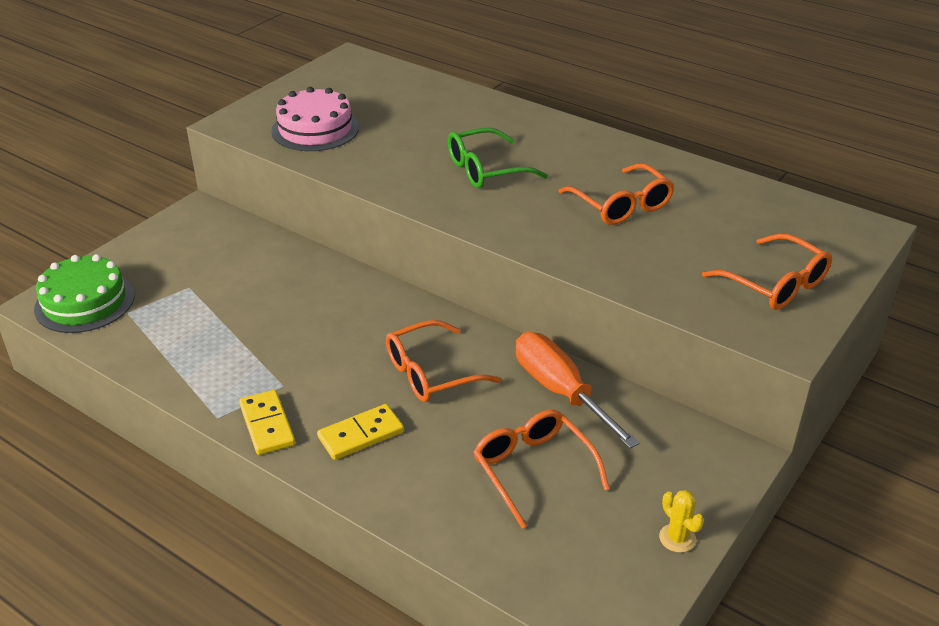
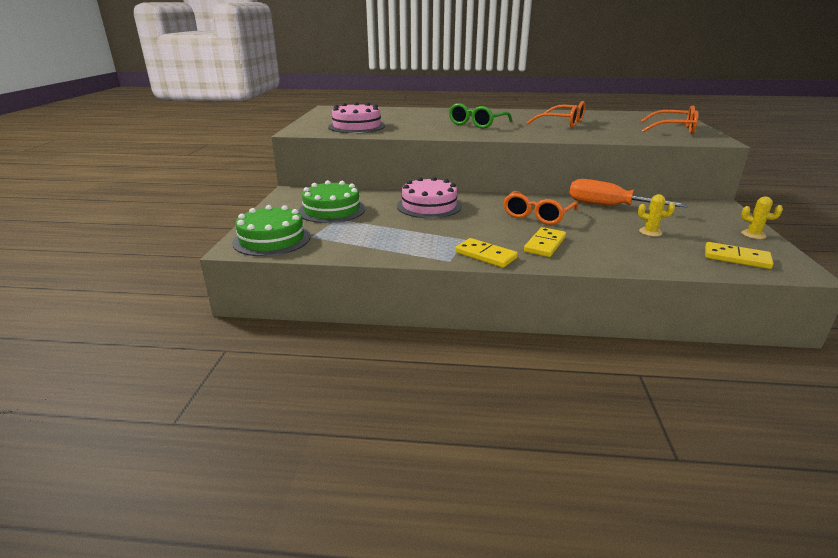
camera: 30 degrees left, 10 degrees down
(201, 267) = (332, 210): none -> green cake
(321, 300) = (429, 206): none -> pink cake
(533, 469) = (650, 232): orange glasses -> yellow cactus
(570, 569) = (736, 258): none -> yellow domino

